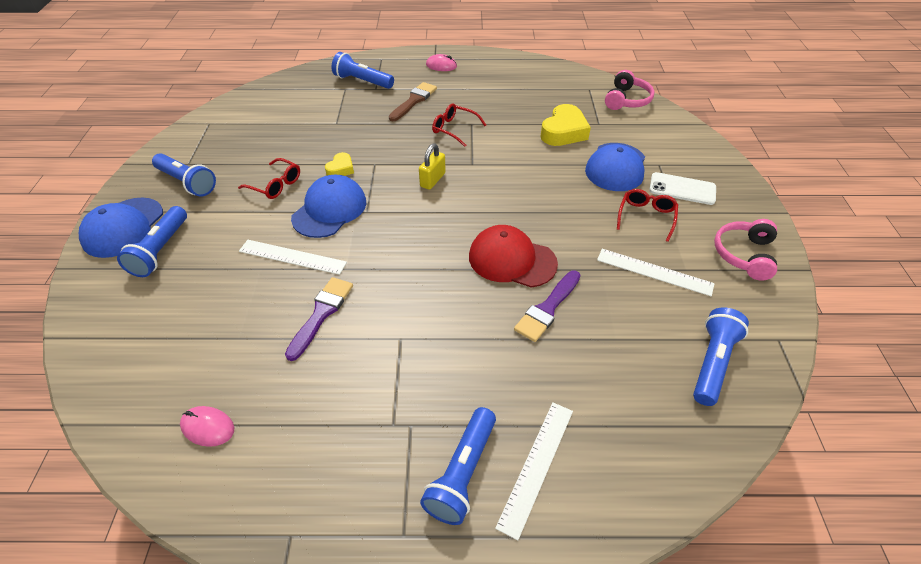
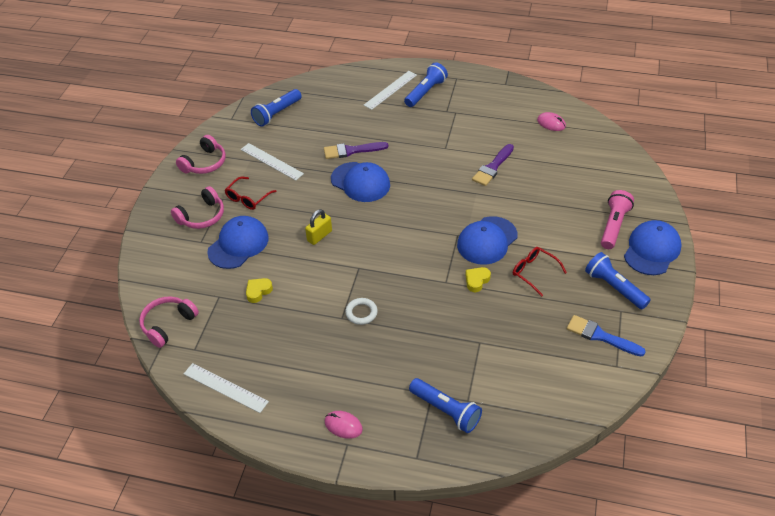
camera: 165 degrees left, 0 degrees up
(161, 250) = (613, 226): blue flashlight -> pink flashlight
(217, 141) = (600, 336): none -> blue brush
(292, 257) = (514, 206): white ruler -> white ruler (225, 387)
(414, 101) = (392, 363): brown brush -> none
(432, 180) = (398, 256): yellow padlock -> yellow padlock (319, 236)
(454, 129) = (361, 313): red glasses -> white ring
(511, 260) = (360, 182): red cap -> blue cap
(547, 308) = (351, 151): purple brush -> purple brush turned 150 degrees counterclockwise
(563, 132) = (258, 291): yellow heart -> yellow heart, size x0.55
(682, 189) = (202, 216): white phone -> pink headphones

